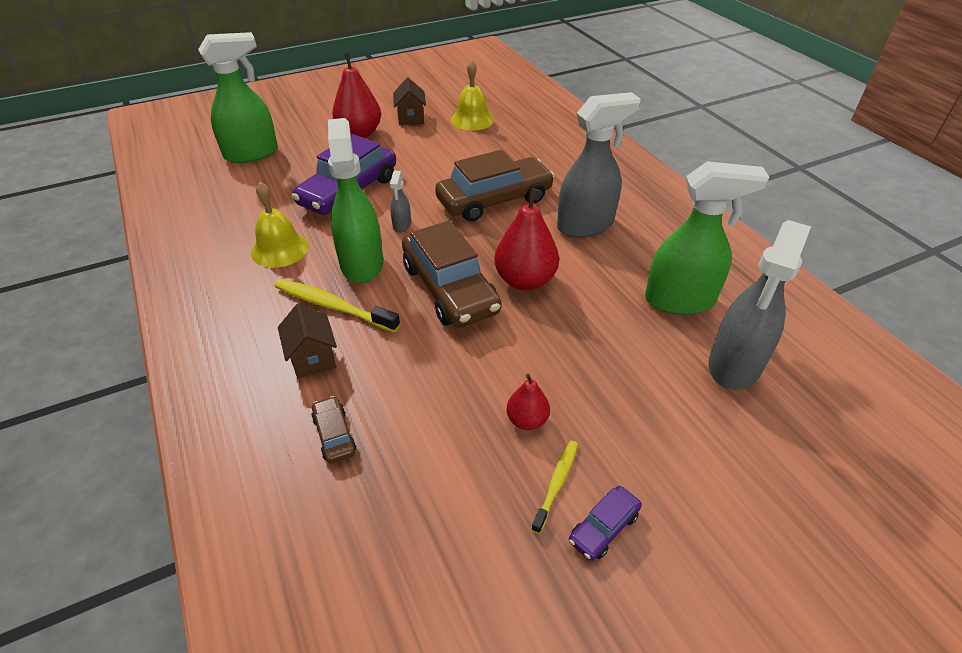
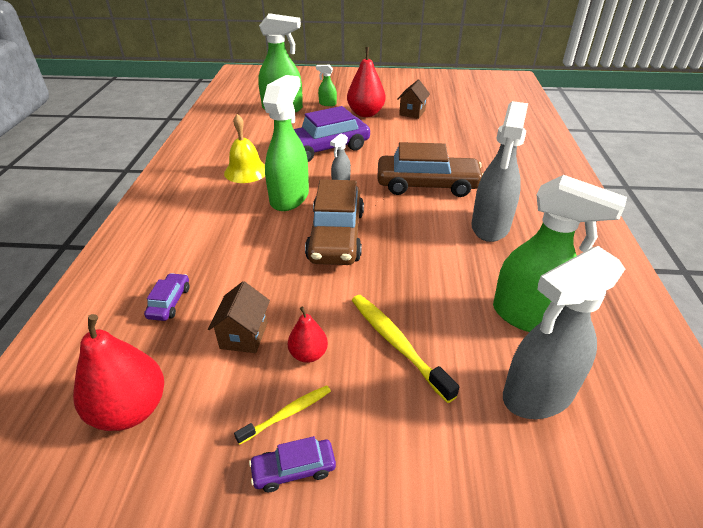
camera: 30 degrees right, 5 degrees down
(303, 132) = (327, 104): none -> green spray bottle
(313, 358) = (202, 247): brown house -> brown house (244, 335)
(333, 306) = (245, 219): yellow toothbrush -> yellow toothbrush (396, 343)
(334, 435) = (169, 302): brown car -> purple car
(472, 120) = (460, 125): yellow bell -> none
(525, 280) = (400, 251): red pear -> red pear (130, 410)
(586, 225) = (490, 227): grey spray bottle -> grey spray bottle turned 105 degrees clockwise

